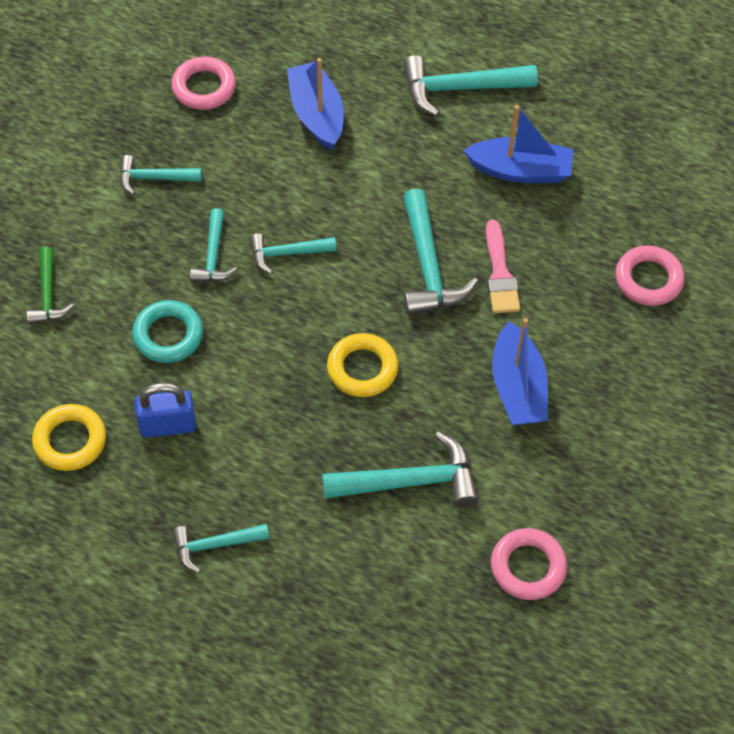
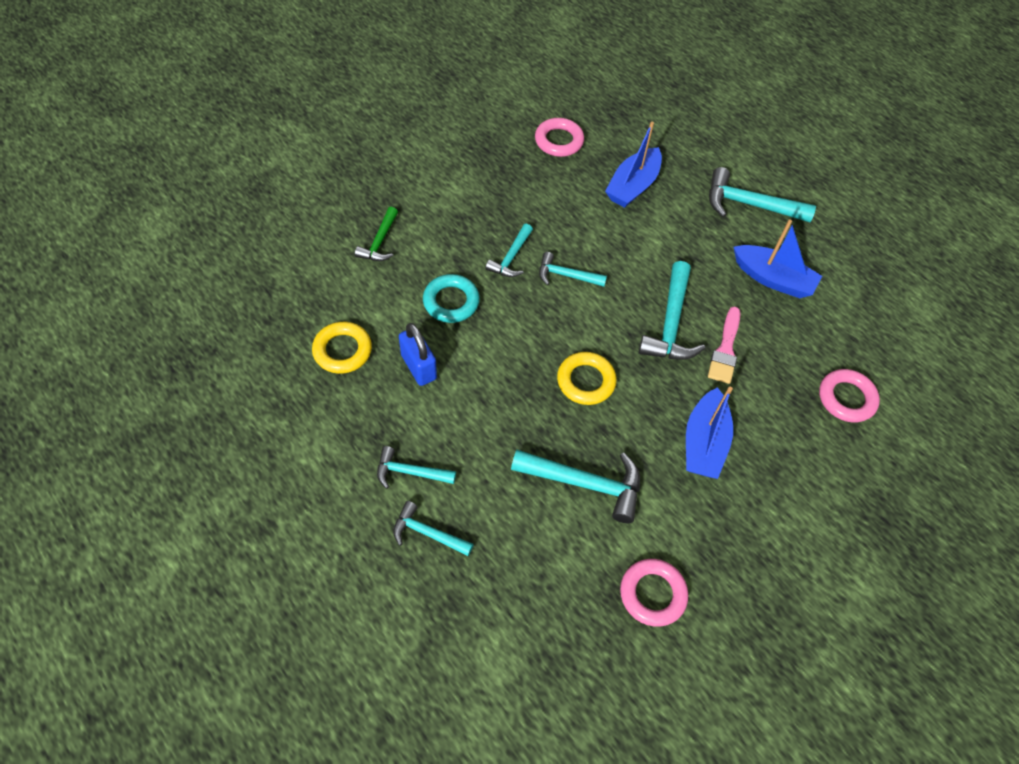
camera: 20 degrees right, 0 degrees up
(153, 178) = (493, 189): turquoise hammer -> turquoise hammer (427, 533)
(167, 425) = (418, 367): blue padlock -> blue padlock turned 45 degrees clockwise
(316, 114) = (632, 186): blue boat -> blue boat turned 150 degrees counterclockwise

